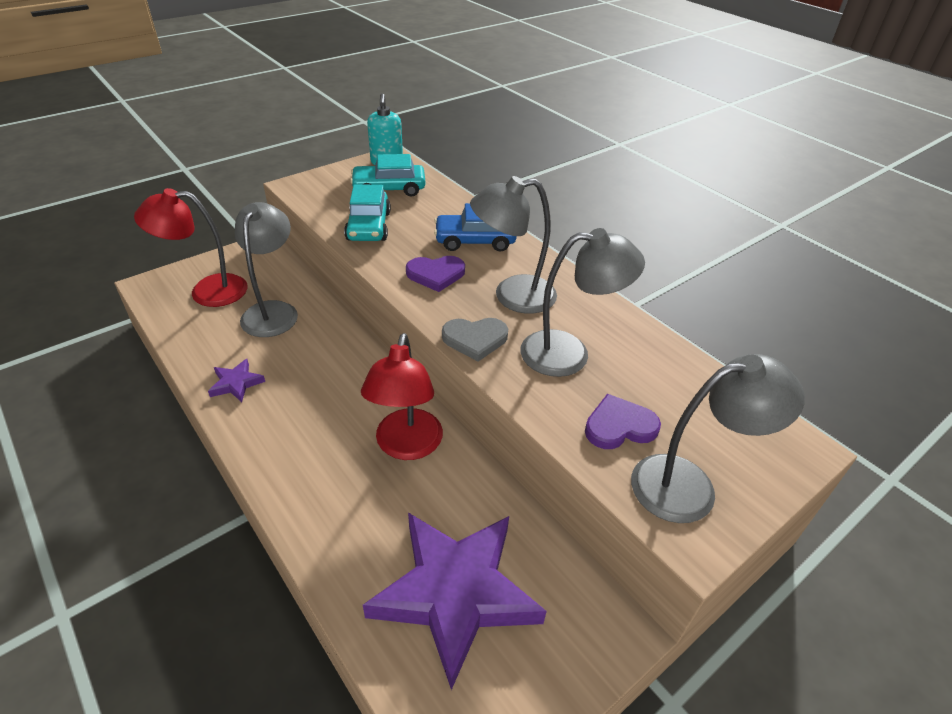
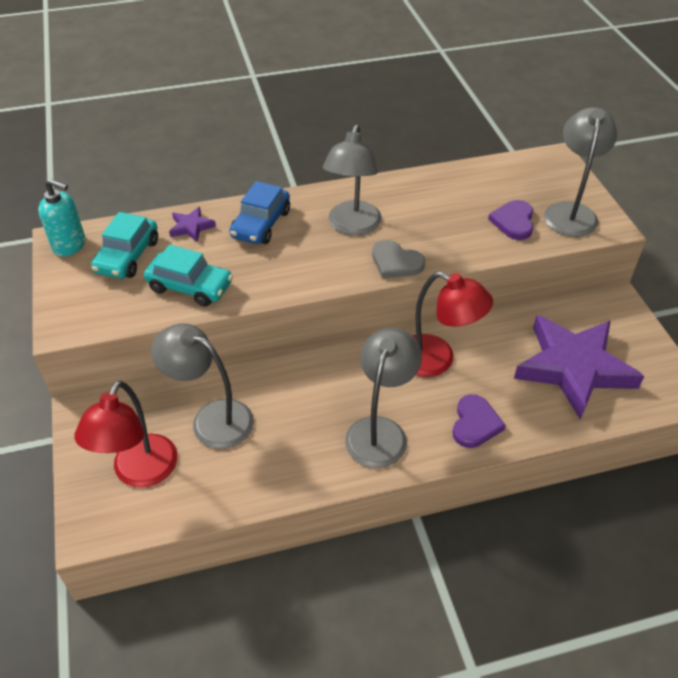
camera: 65 degrees left, 5 degrees up
(236, 383) = (308, 463): purple star -> purple star (191, 227)
(436, 274) = (297, 261): purple heart -> purple heart (475, 423)
(475, 339) = (396, 262): grey heart -> grey heart turned 105 degrees clockwise
(569, 353) = (434, 219): grey lamp -> grey lamp (380, 431)

